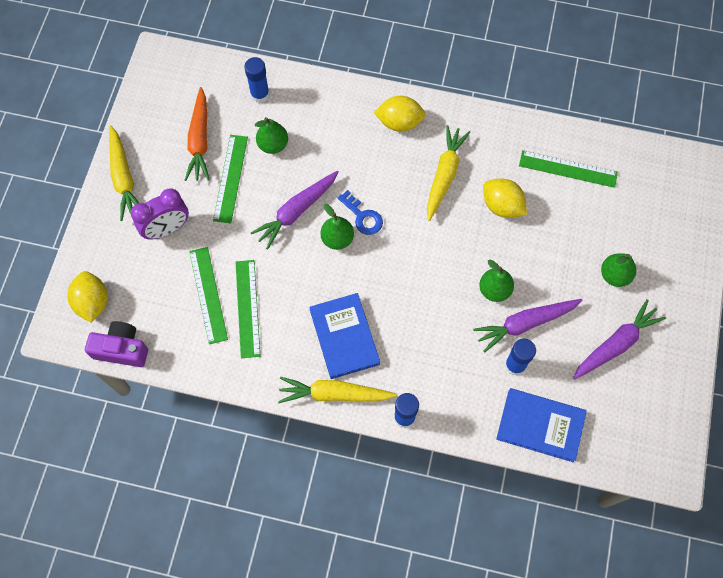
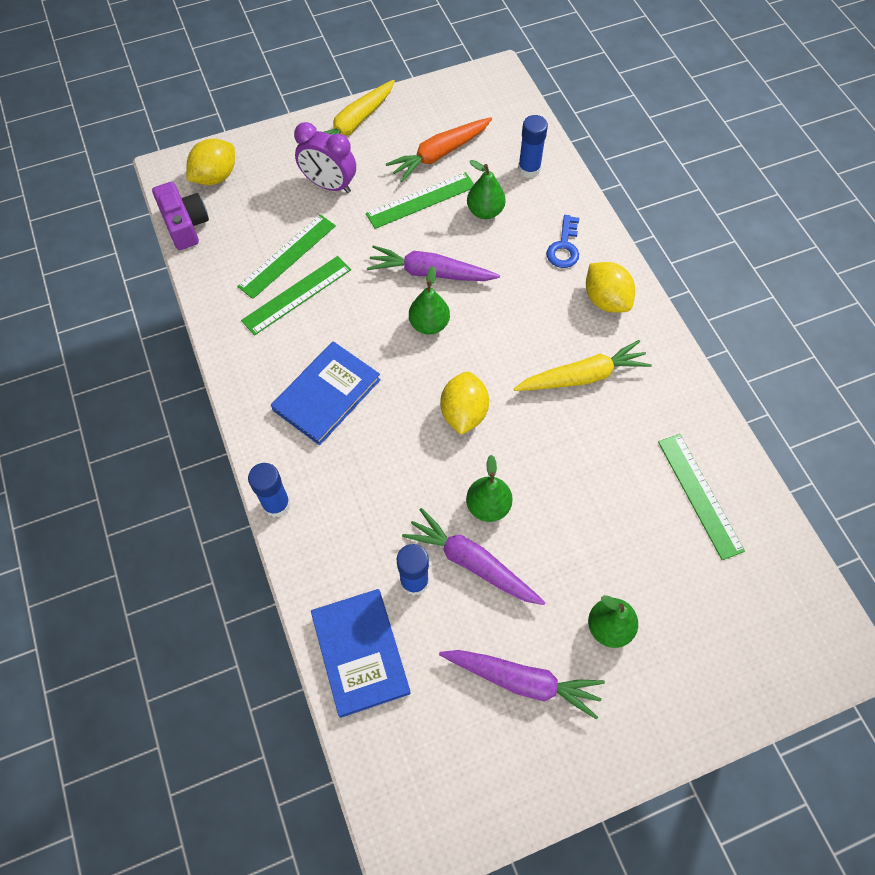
camera: 55 degrees right, 5 degrees down
(334, 394) = (258, 423): yellow carrot -> none
(363, 216) = (472, 331): blue key -> blue key (564, 247)
(502, 206) = (594, 454): yellow lemon -> yellow lemon (463, 413)

